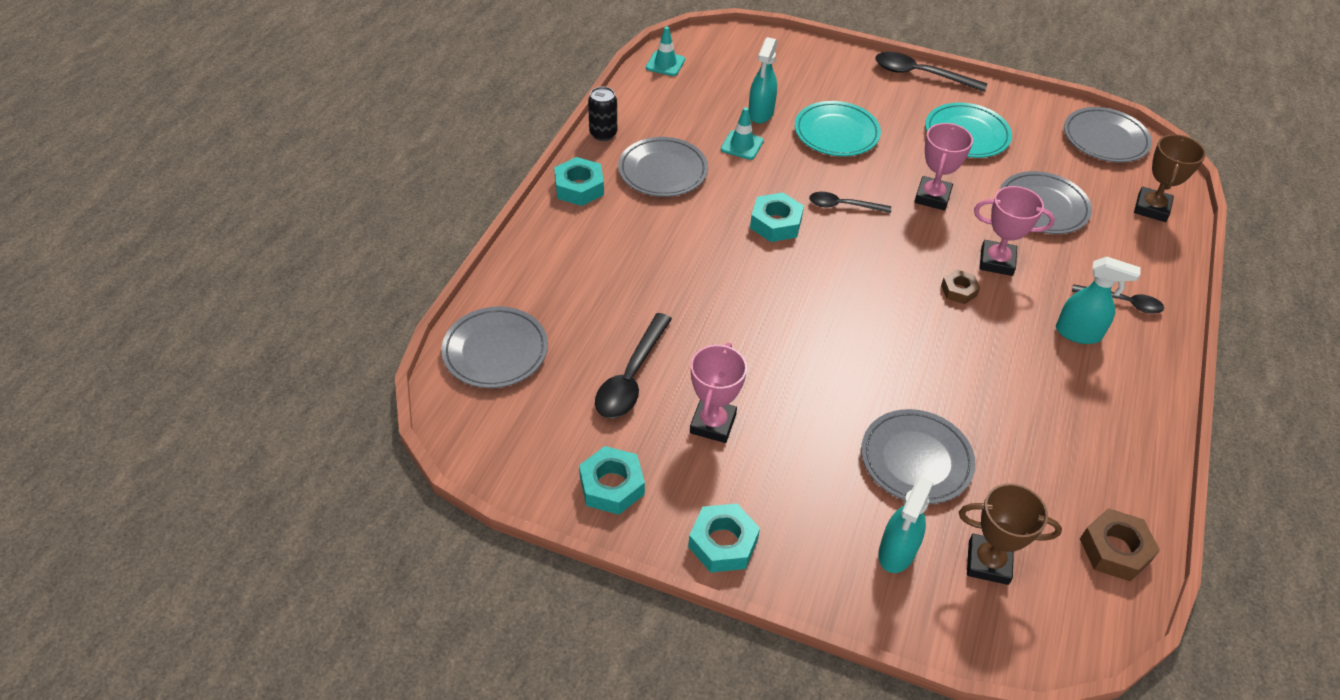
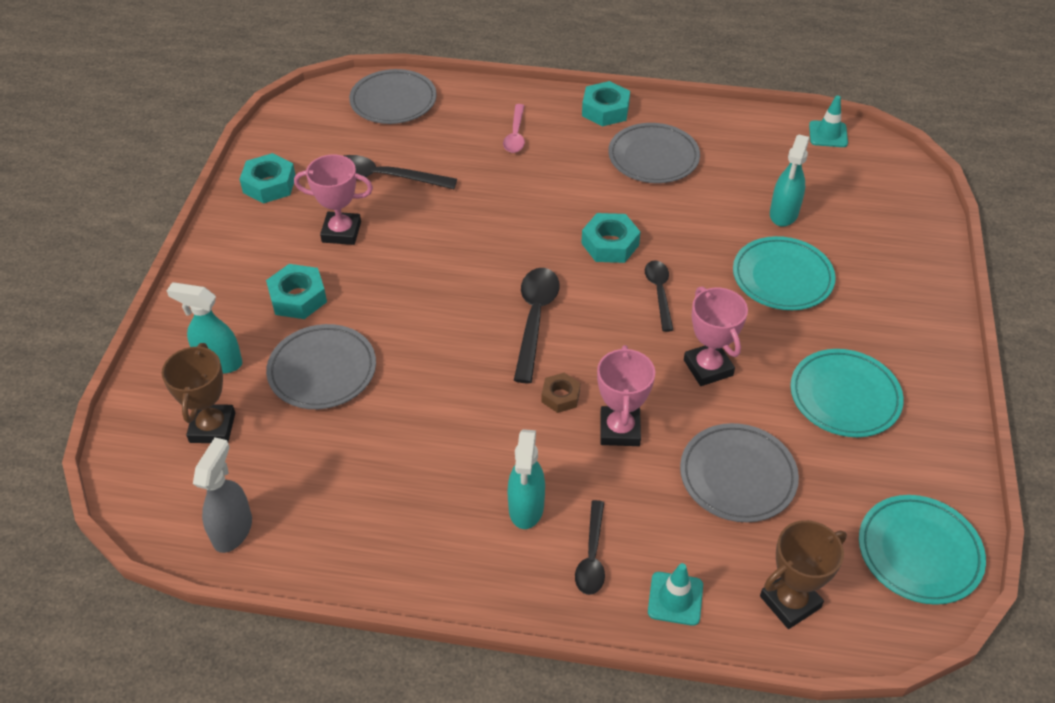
camera: 80 degrees right, 0 degrees up
(595, 259) = (515, 135): none -> pink spoon
(603, 134) = (690, 111): black can -> none
(723, 543) = (220, 253): turquoise nut -> turquoise nut (298, 297)
(742, 145) = (721, 206): turquoise traffic cone -> turquoise traffic cone (675, 598)
(760, 113) = (783, 214): turquoise spray bottle -> turquoise spray bottle turned 75 degrees counterclockwise
(921, 75) = (945, 347): black spoon -> black spoon (535, 319)
(932, 197) = (708, 368): pink trophy -> pink trophy turned 60 degrees clockwise
(1105, 139) = (919, 552): grey plate -> turquoise plate
(1115, 550) = (233, 530): brown nut -> grey spray bottle
(1151, 208) = (790, 602): brown trophy -> brown trophy turned 45 degrees counterclockwise

